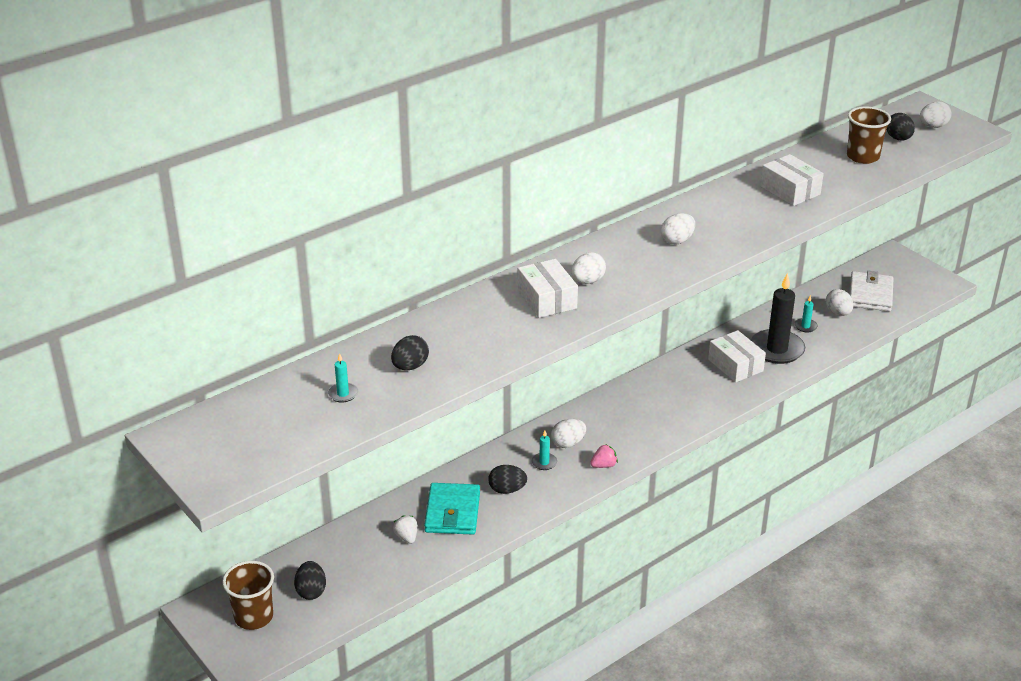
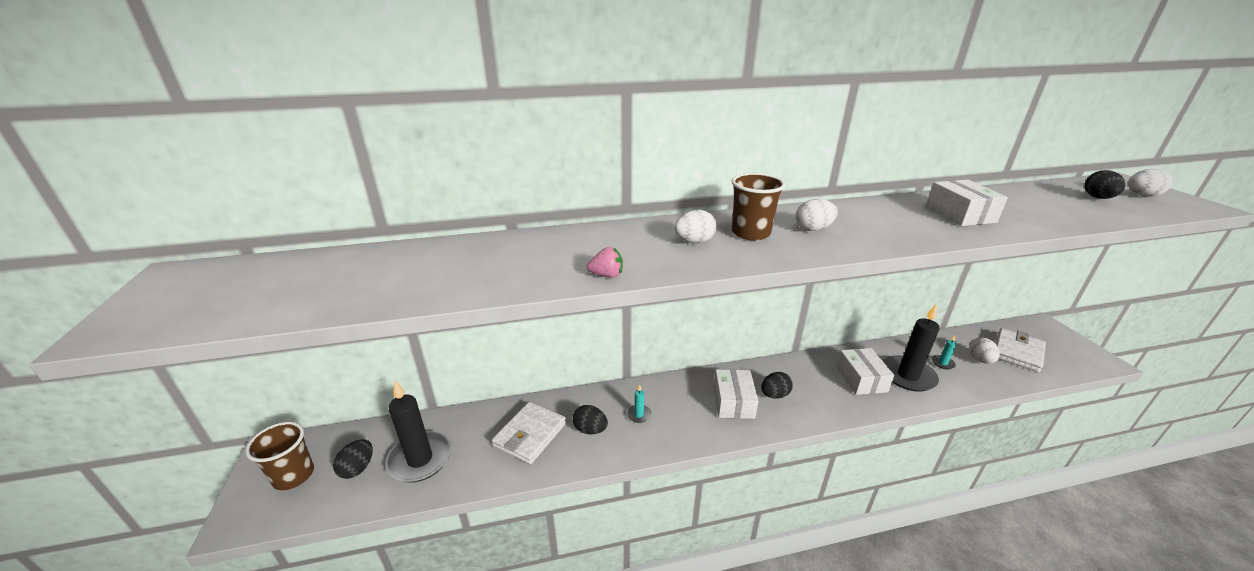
camera: 25 degrees right, 5 degrees down
(343, 394) = (356, 278): turquoise candle -> none
(364, 565) = (420, 459): none -> black candle
(406, 537) = (475, 445): white strawberry -> none
(410, 366) = (446, 271): black egg -> black egg (774, 395)
(452, 512) = (530, 435): turquoise wallet -> white wallet
(547, 299) = (640, 247): white box -> white box (733, 402)
(568, 443) = (670, 403): white egg -> none
(604, 465) = (691, 436): pink strawberry -> pink strawberry (607, 275)
(863, 157) = (1053, 204): brown cup -> brown cup (750, 233)

